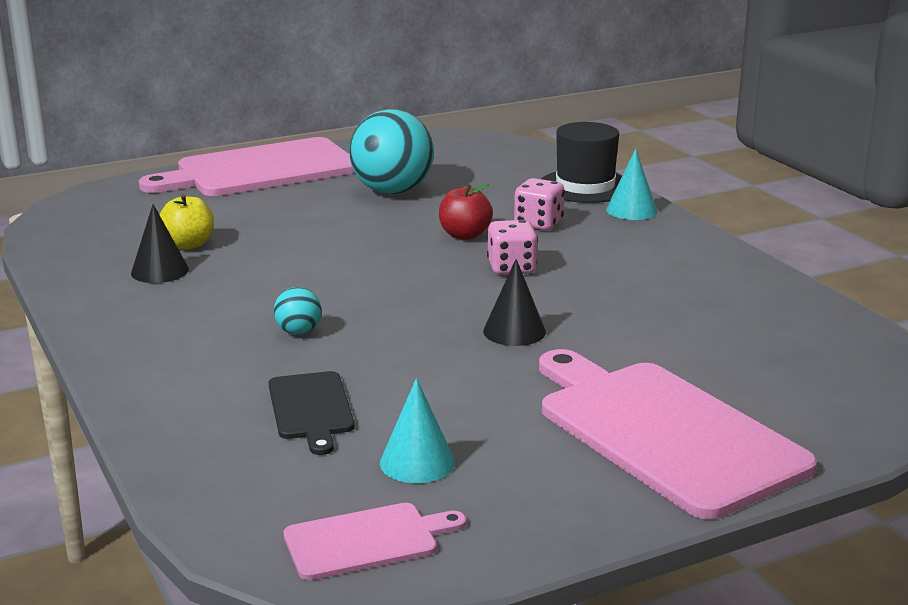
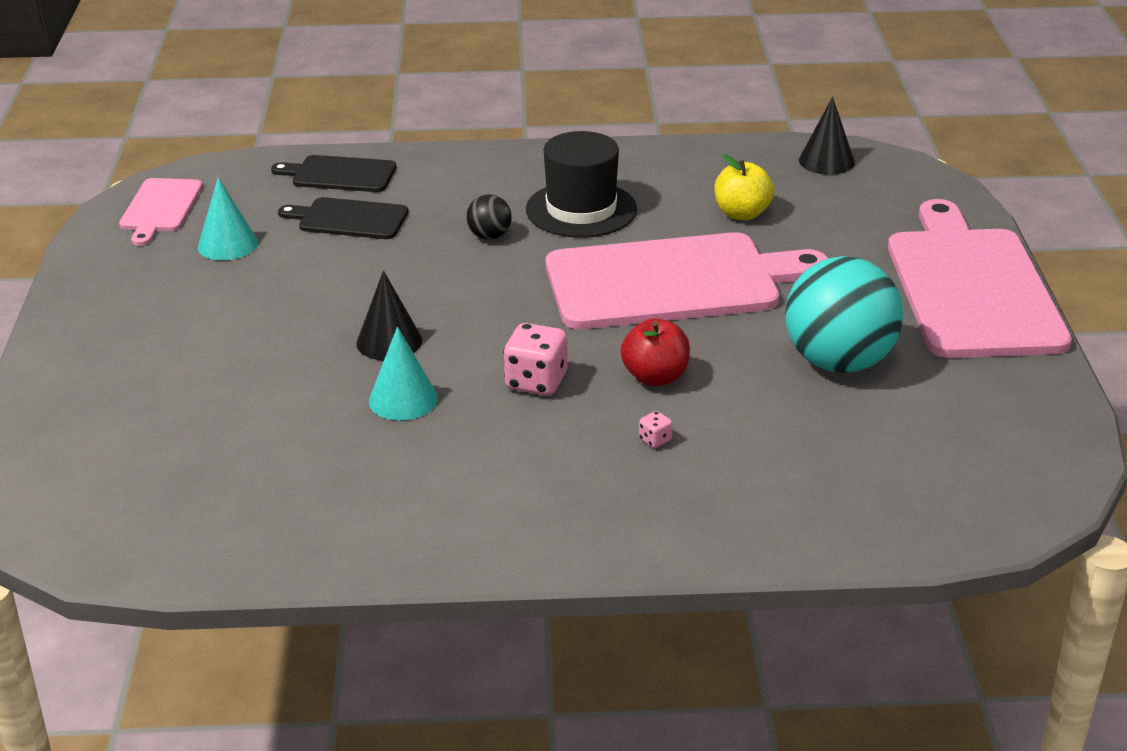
camera: 115 degrees right, 10 degrees up
(160, 271) = (682, 192): black cone -> black cone (826, 161)
(207, 444) = (340, 175): none -> black cutting board
(298, 332) = (489, 236): turquoise ball -> black ball
(538, 224) = (655, 440): pink dice -> pink dice, size x0.46
(585, 186) = (772, 525): black hat -> black hat (581, 209)
(631, 210) = (653, 533): turquoise cone -> turquoise cone (403, 399)
(663, 433) = (143, 360): pink cutting board -> pink cutting board (671, 281)

